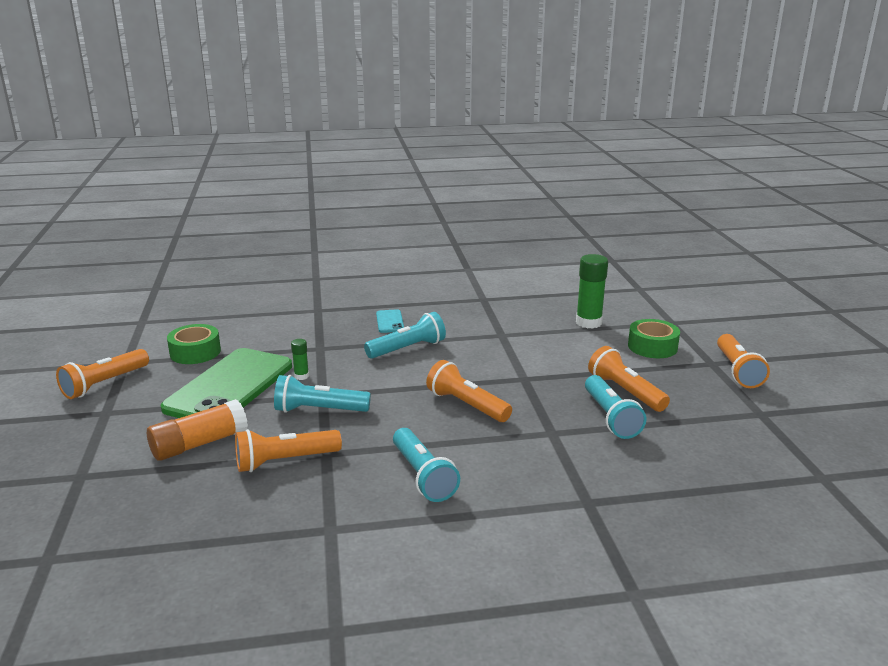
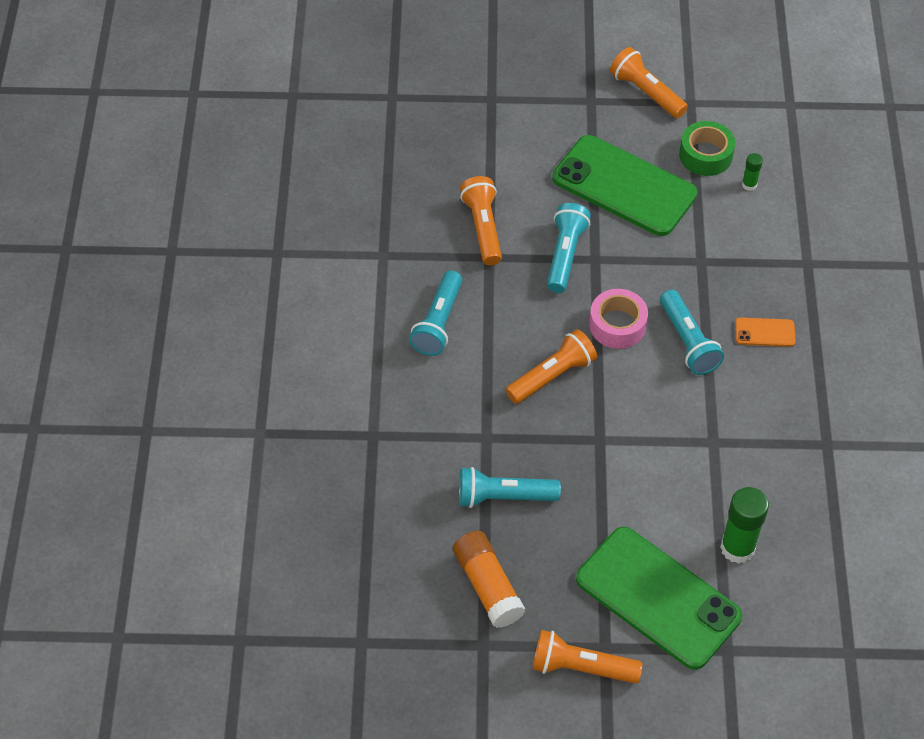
camera: 100 degrees right, 30 degrees up
(199, 444) = (523, 169): orange glue stick -> orange glue stick (487, 586)
(301, 376) = (637, 243): green glue stick -> green glue stick (749, 185)
(390, 321) = (764, 332): turquoise phone -> orange phone
(398, 379) = (617, 325): none -> pink tape
(423, 476) = (438, 323): turquoise flashlight -> turquoise flashlight turned 60 degrees counterclockwise
(625, 392) = (553, 529): orange flashlight -> none
(652, 347) = (658, 598): green tape -> green phone

